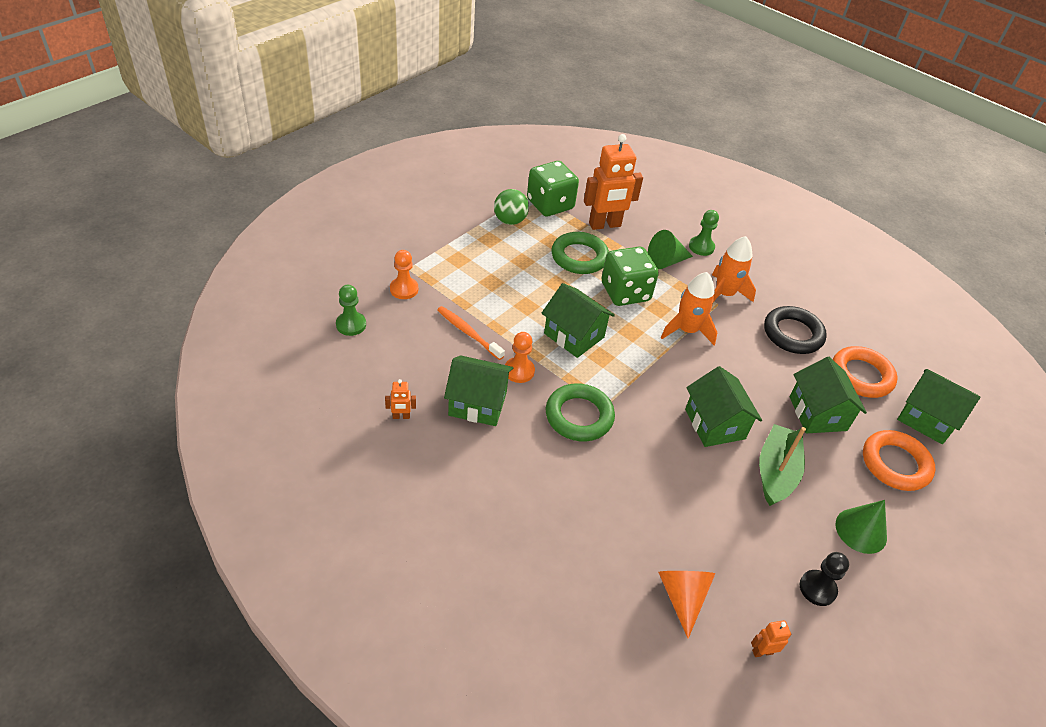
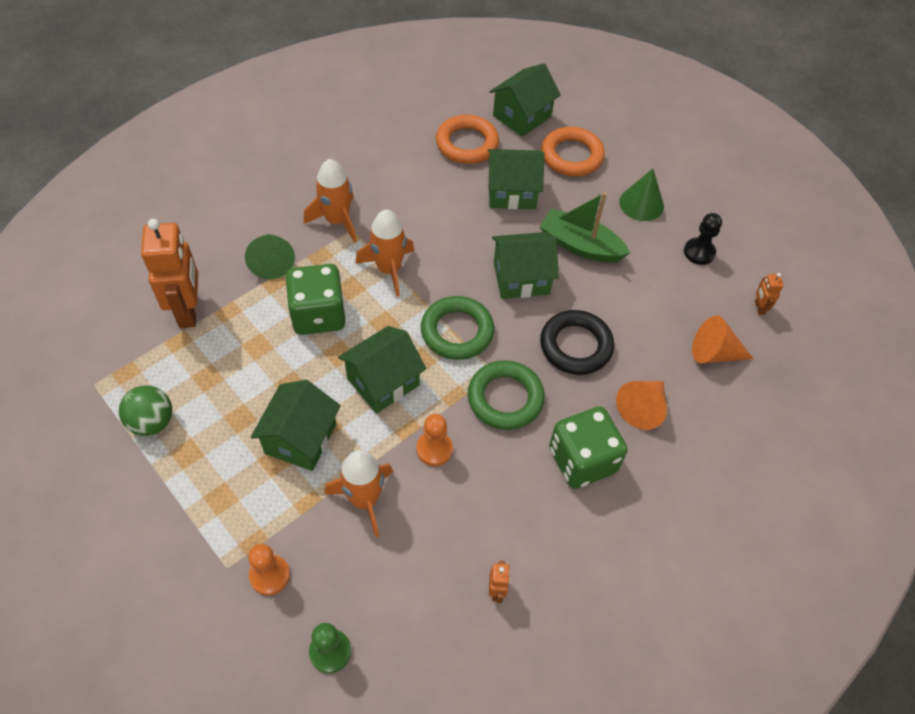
camera: 80 degrees left, 10 degrees up
(468, 333) = (364, 499): orange toothbrush -> orange rocket
(478, 403) = (481, 501): green house -> green house (300, 438)
(550, 204) = (129, 367): green dice -> green dice (582, 460)
(579, 257) = (245, 351): green ring -> green ring (457, 331)
(595, 525) = (642, 408): none -> orange cone
(701, 247) = (253, 221): green pawn -> none
(792, 334) = (405, 179): black ring -> black ring (576, 346)

